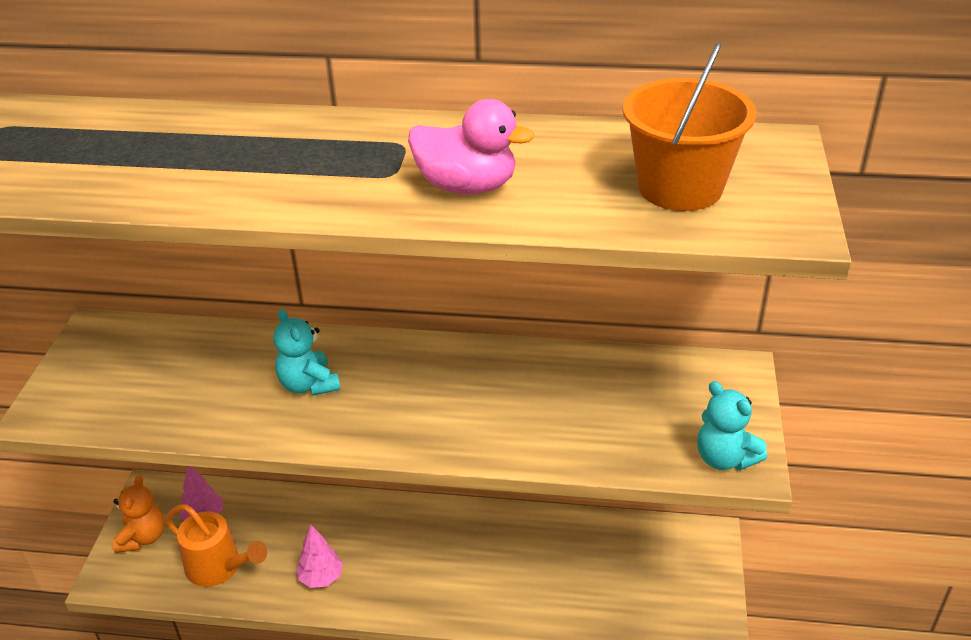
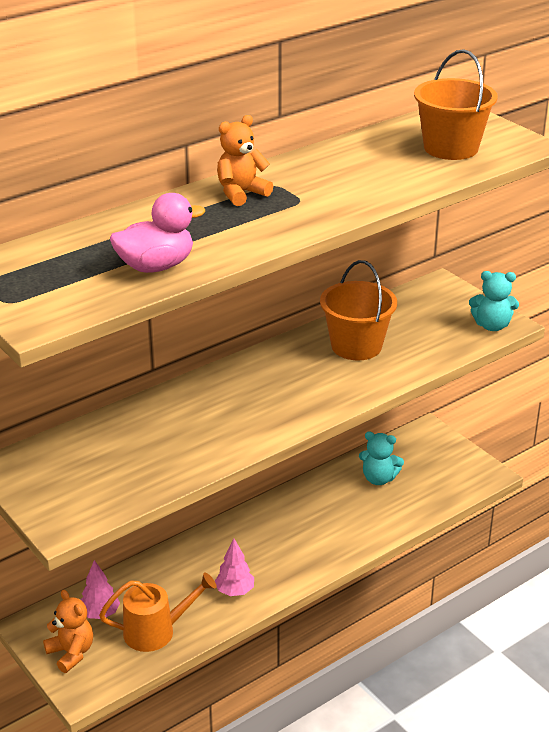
camera: 45 degrees left, 5 degrees down
(308, 385) = (218, 413): turquoise teddy bear -> turquoise teddy bear (379, 478)
(354, 139) = (241, 193): none -> orange teddy bear
(467, 186) = (351, 189): pink duck -> pink duck (156, 266)
(538, 392) = (356, 346): none -> orange bucket

